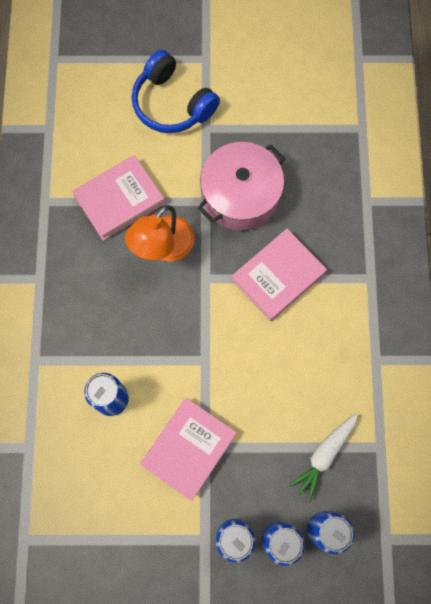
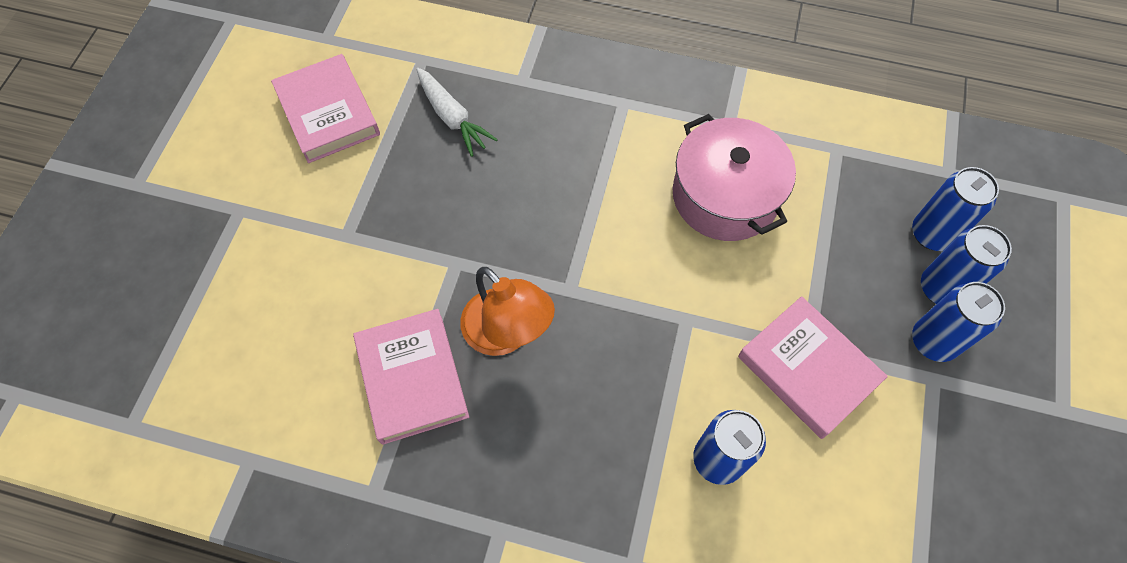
camera: 75 degrees left, 10 degrees down
(172, 104) = (289, 270): blue headphones -> none
(240, 195) = (463, 217): pink pot -> pink pot (725, 195)
(278, 276) = (593, 201): pink book -> pink book (328, 113)
(324, 455) = (839, 210): white carrot -> white carrot (452, 117)

